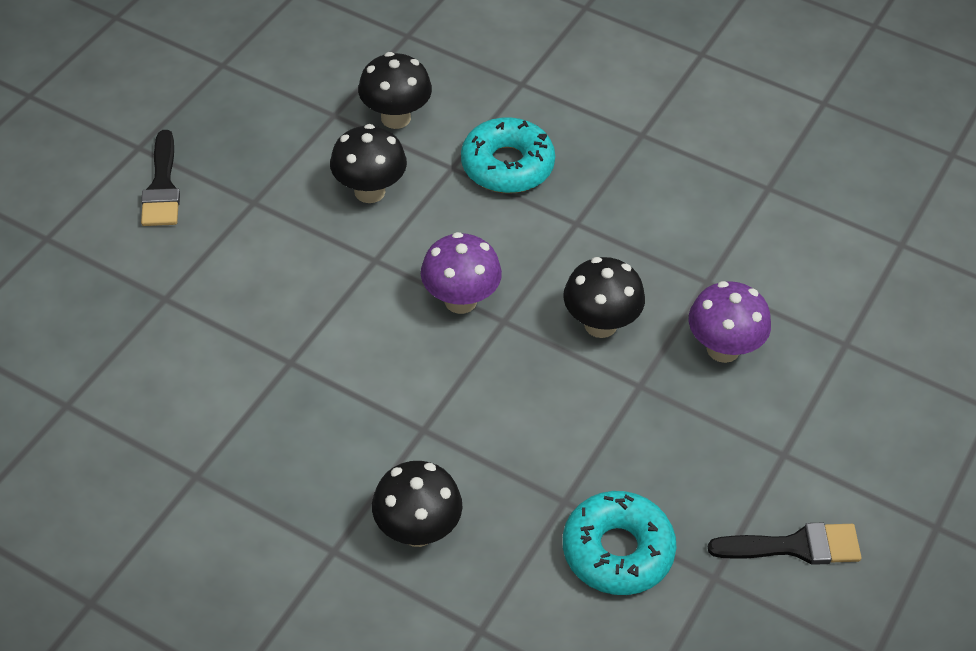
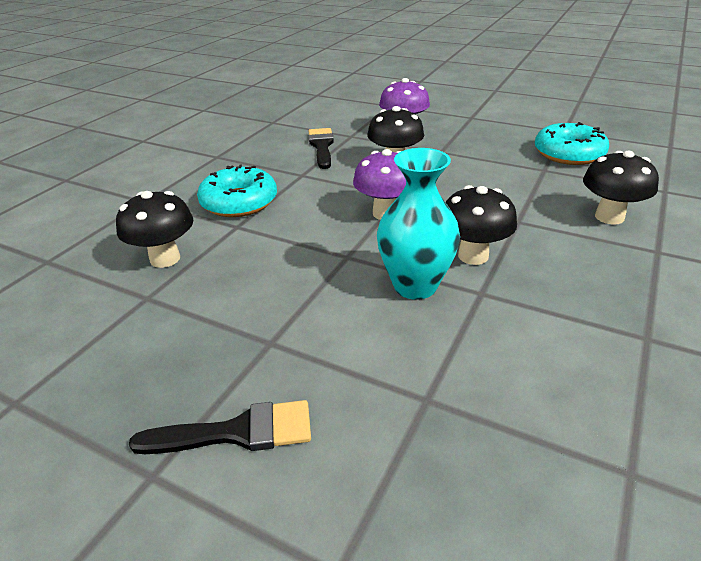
camera: 90 degrees left, 15 degrees down
(312, 310) = (415, 286): none -> turquoise vase
(369, 191) = (261, 266): black mushroom -> black mushroom (473, 256)
(795, 546) = (529, 114): black brush -> black brush (321, 146)

